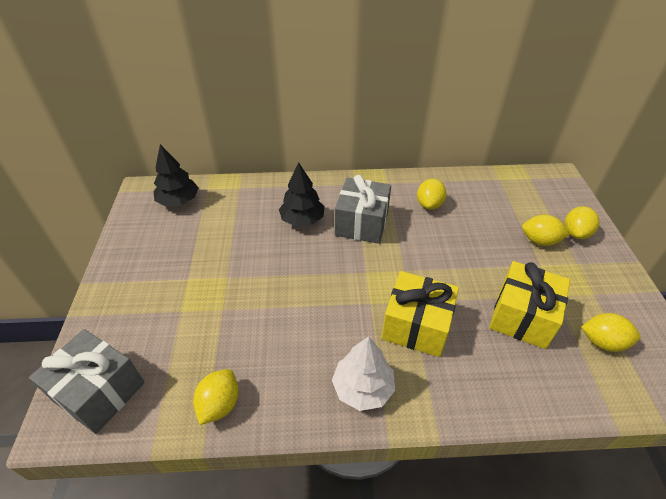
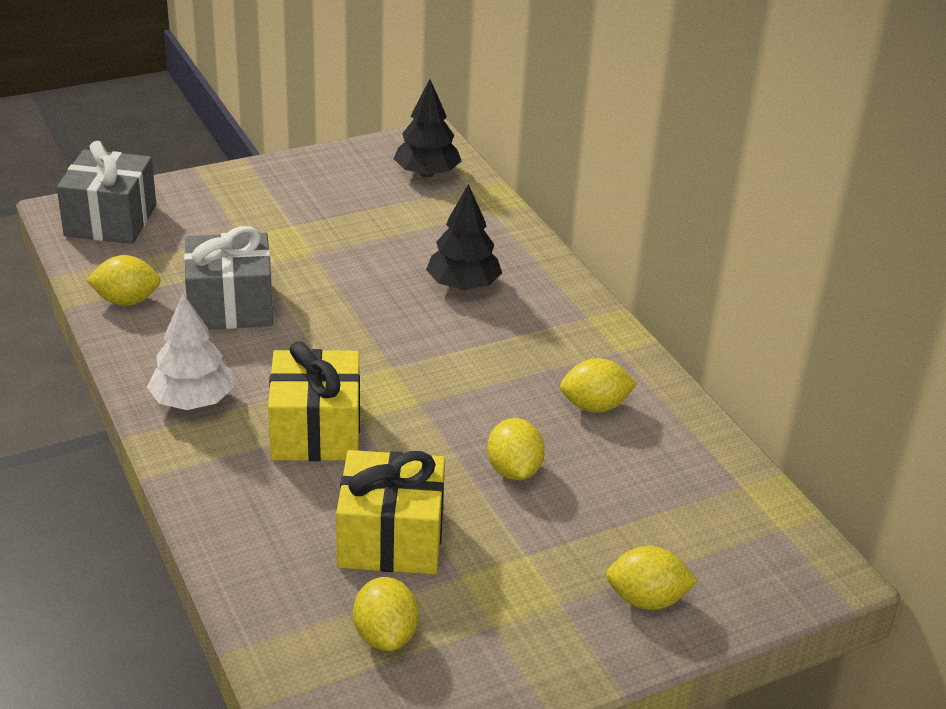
camera: 65 degrees right, 10 degrees down
(362, 223) = (495, 343): grey gift -> grey gift (230, 306)
(539, 241) = (590, 550): yellow lemon -> yellow lemon (514, 470)

